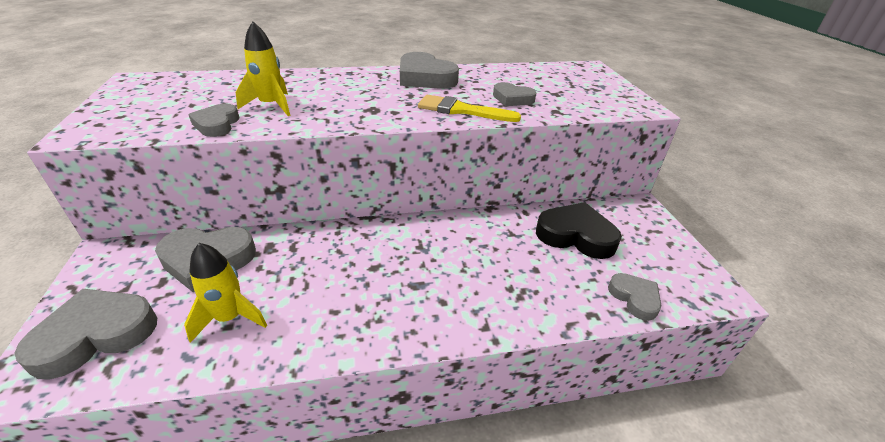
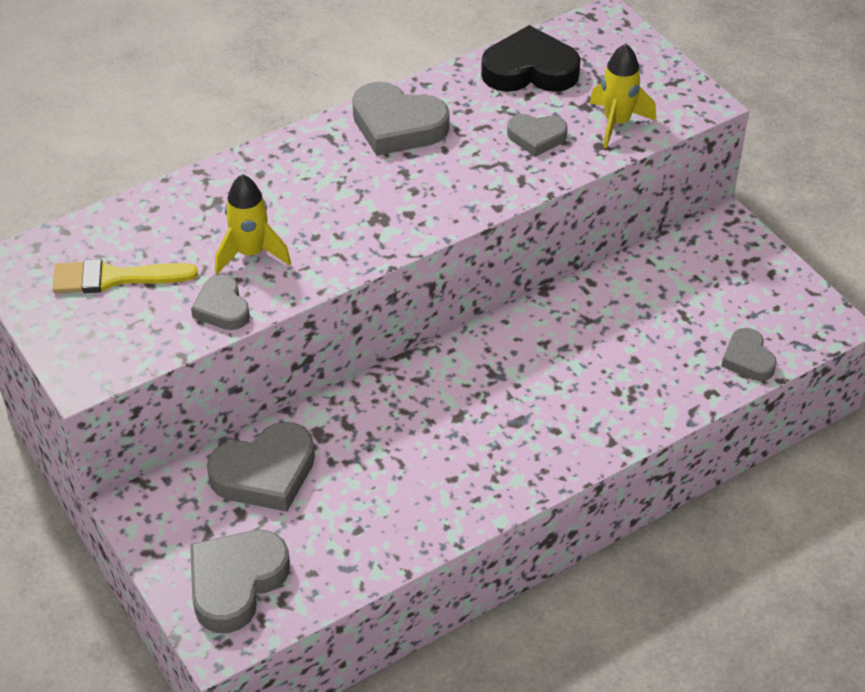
camera: 20 degrees left, 10 degrees up
(230, 318) = (352, 521): yellow rocket -> yellow rocket (617, 123)
(462, 110) = (487, 183): yellow brush -> yellow brush (115, 278)
(576, 235) = (663, 297): black heart -> black heart (530, 70)
(634, 298) = (748, 359): grey heart -> grey heart turned 150 degrees counterclockwise

